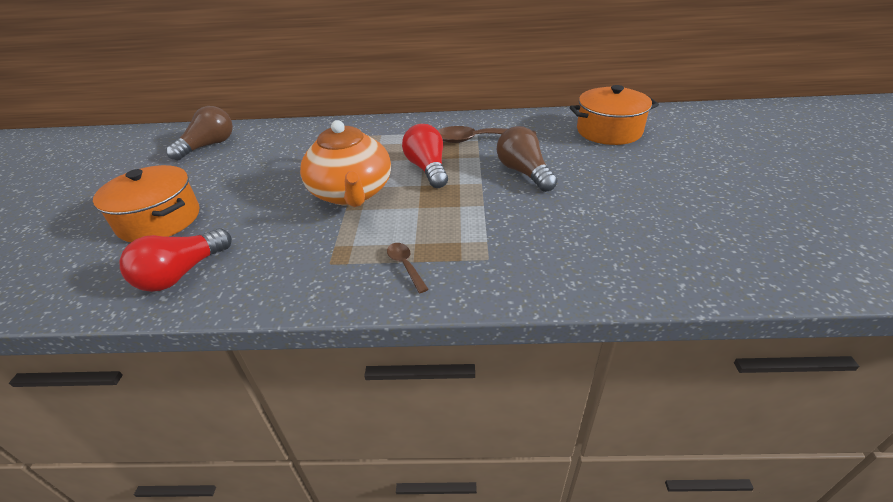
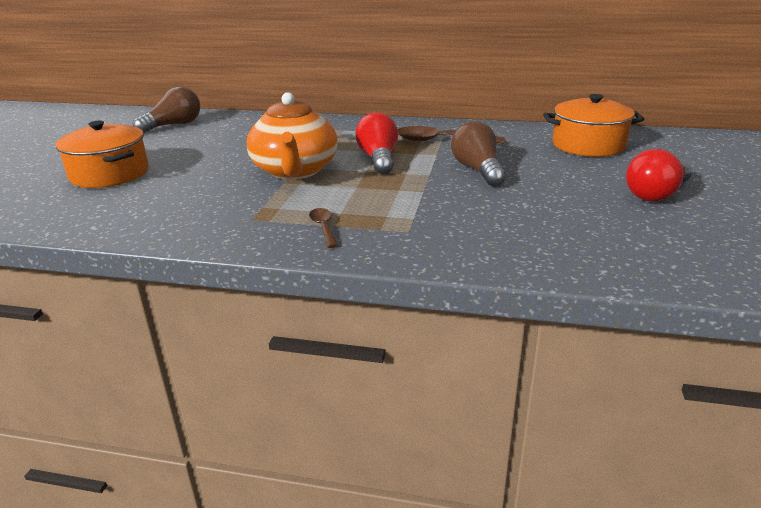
camera: 10 degrees right, 10 degrees down
(182, 273) = (115, 212): red light bulb -> red light bulb (656, 194)

